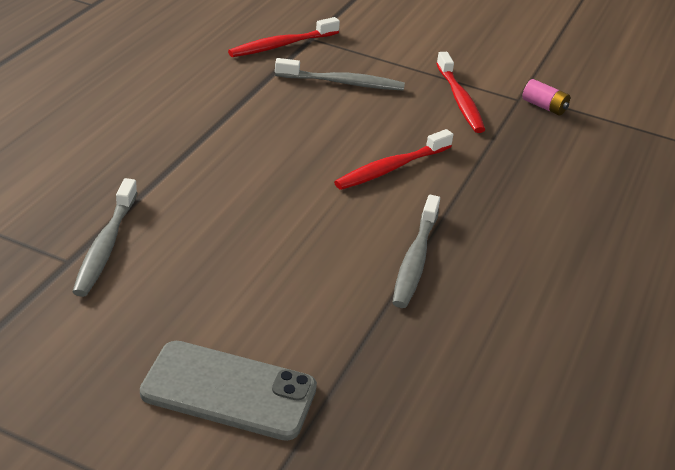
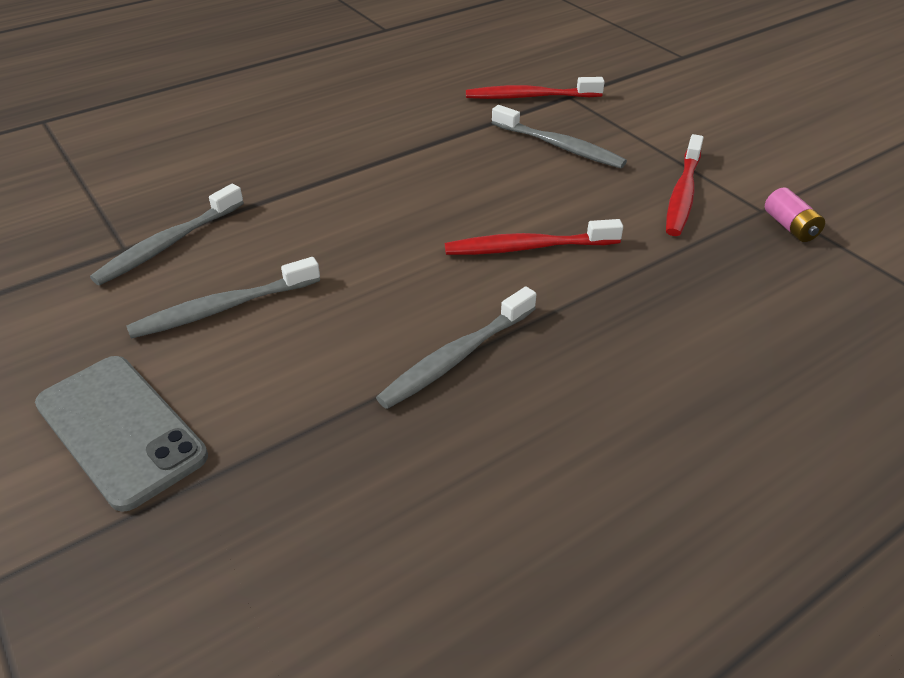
camera: 35 degrees right, 5 degrees up
(210, 280) = (223, 308): none -> grey toothbrush

